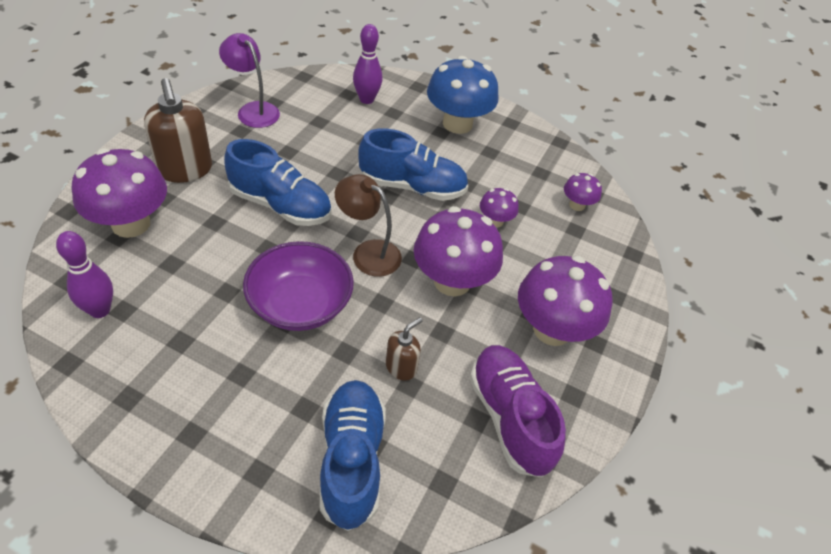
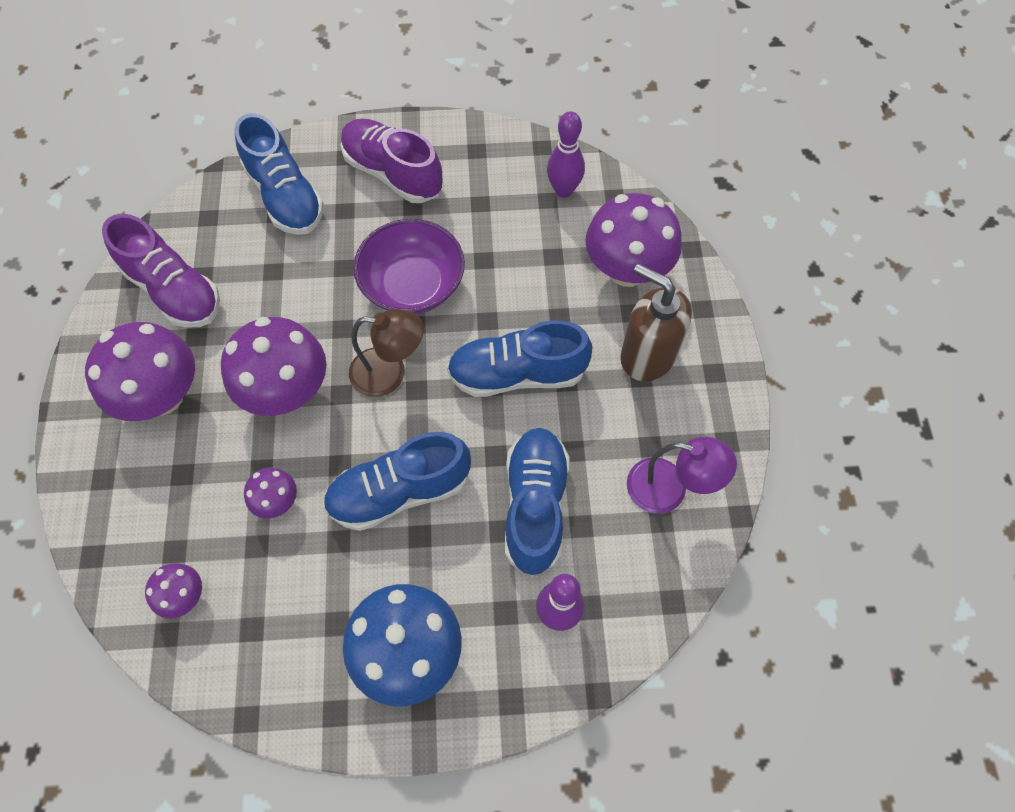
camera: 155 degrees right, 15 degrees up
(228, 422) = (393, 173): none -> purple shoe
(336, 141) = (535, 506): none -> blue shoe
(401, 367) = (288, 281): brown soap dispenser -> none

